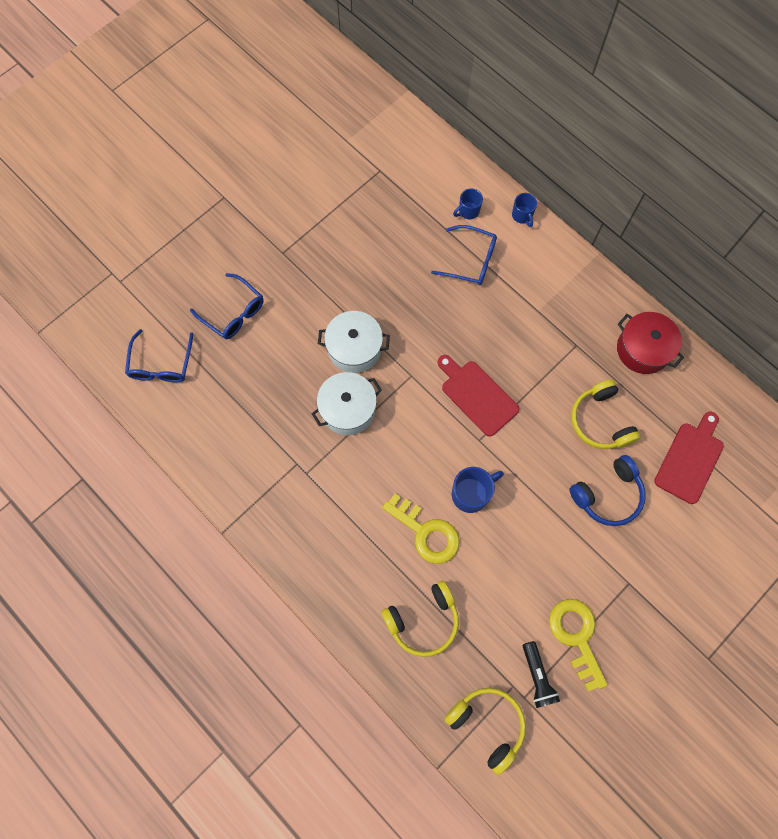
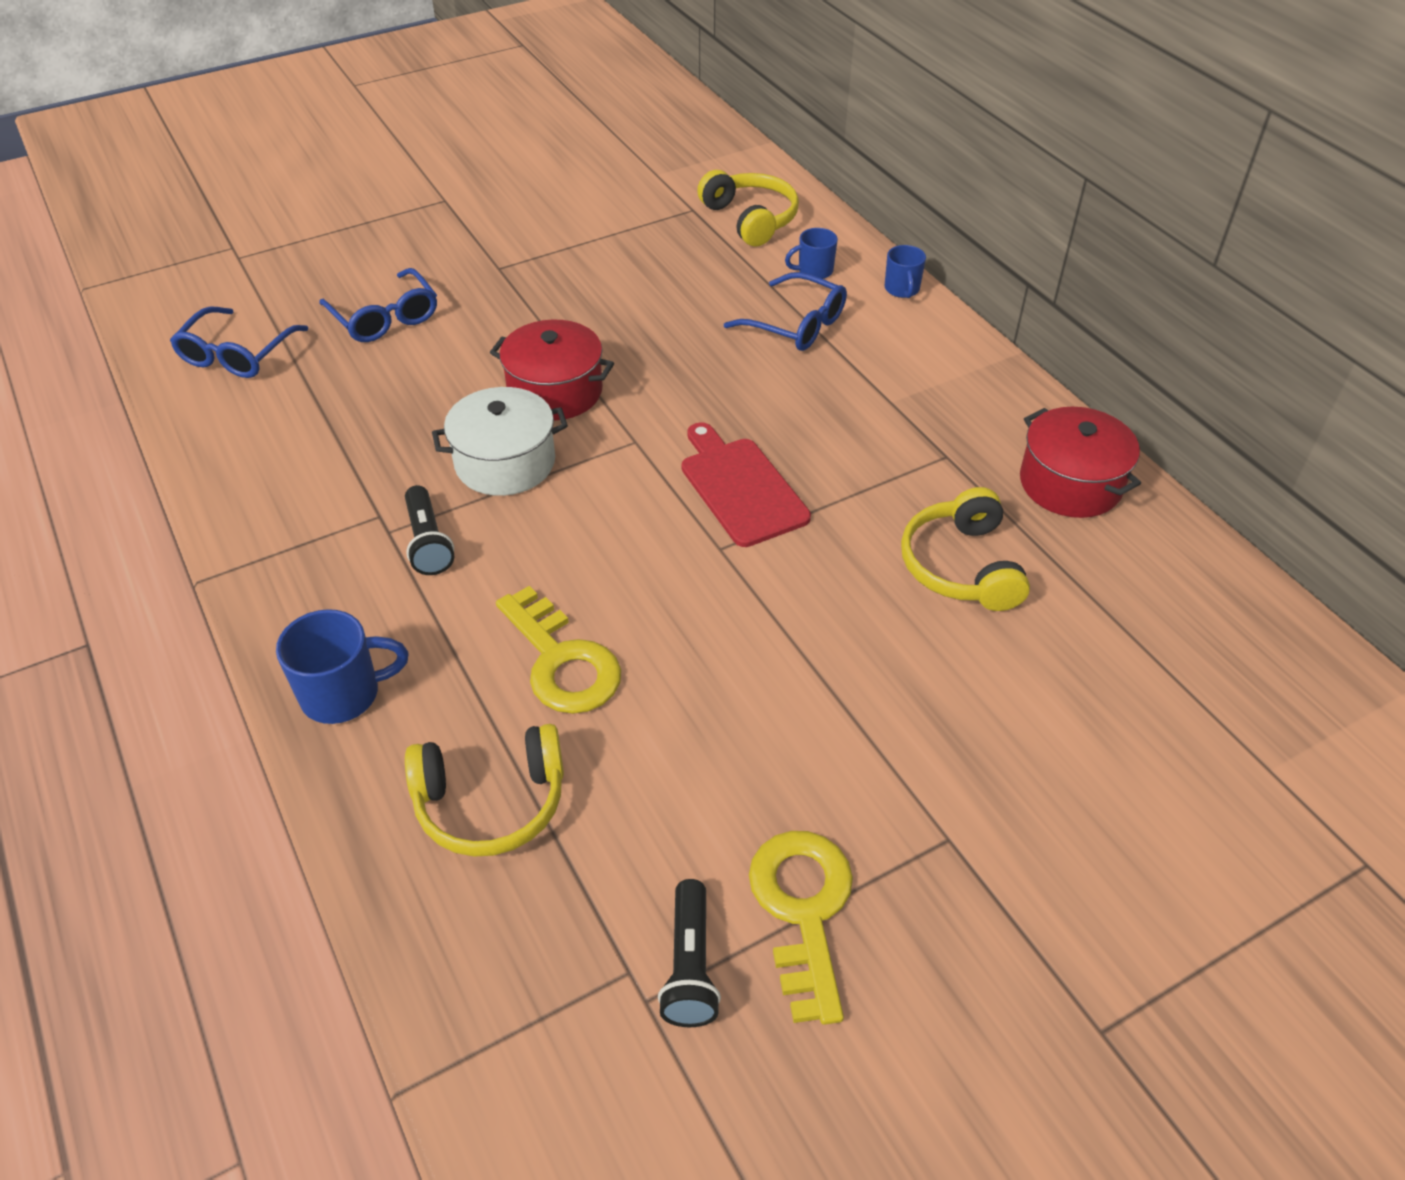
camera: 15 degrees right, 25 degrees down
(330, 475) = (428, 542): none -> black flashlight
(354, 348) = (555, 391): white pot -> red pot
(471, 494) = (673, 622): blue mug -> blue mug (343, 694)
(487, 724) = (541, 1034): yellow headphones -> yellow headphones (750, 219)
(607, 495) = (944, 679): blue headphones -> none
(690, 459) = (1130, 659): red cutting board -> none

